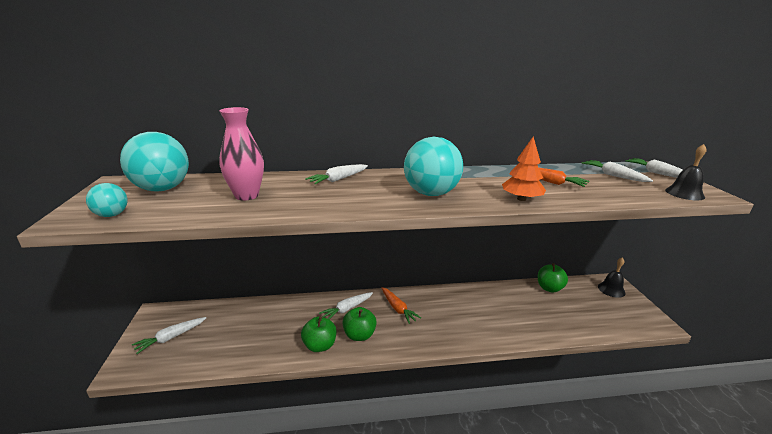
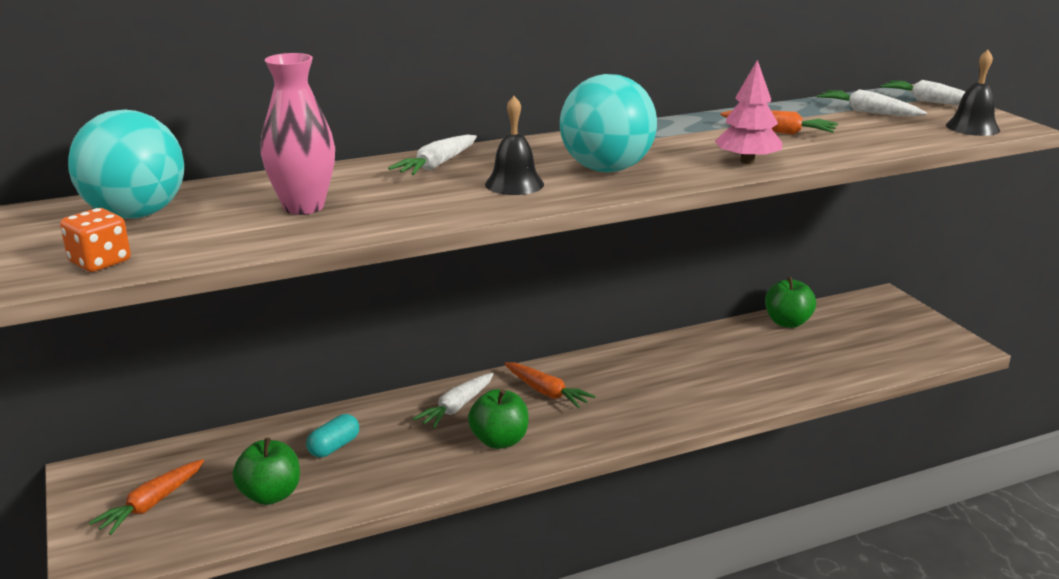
camera: 15 degrees left, 0 degrees up
(112, 215) = (100, 262): turquoise ball -> orange dice
(171, 338) = (152, 504): white carrot -> orange carrot
(274, 321) = (334, 447): none -> turquoise capsule
(320, 346) = (438, 467): green apple -> green apple (270, 495)
(521, 199) = (747, 161): orange tree -> pink tree
(611, 289) = (884, 309): black bell -> black bell (514, 184)

